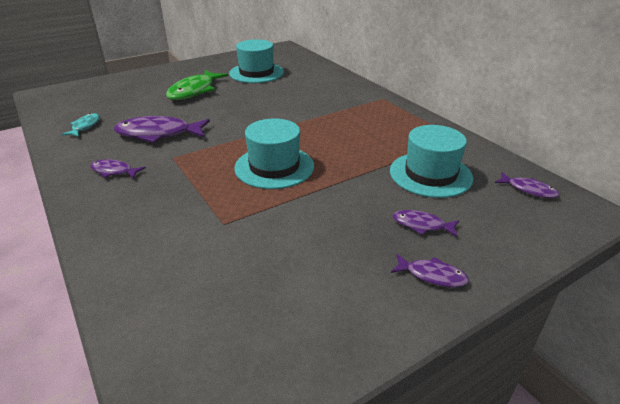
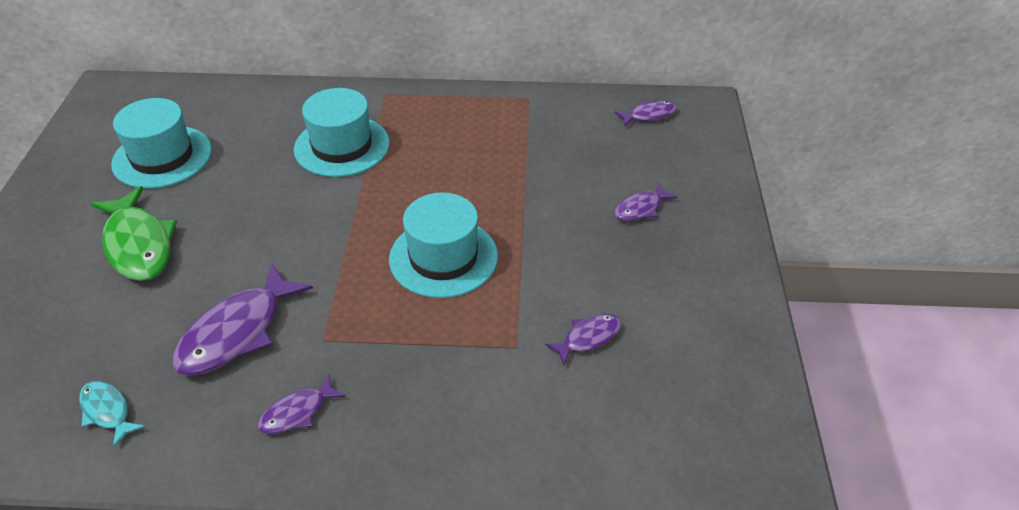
camera: 55 degrees left, 10 degrees up
(430, 174) = (571, 155): turquoise hat -> turquoise hat (342, 146)
(432, 275) = (708, 242): purple fish -> purple fish (588, 338)

